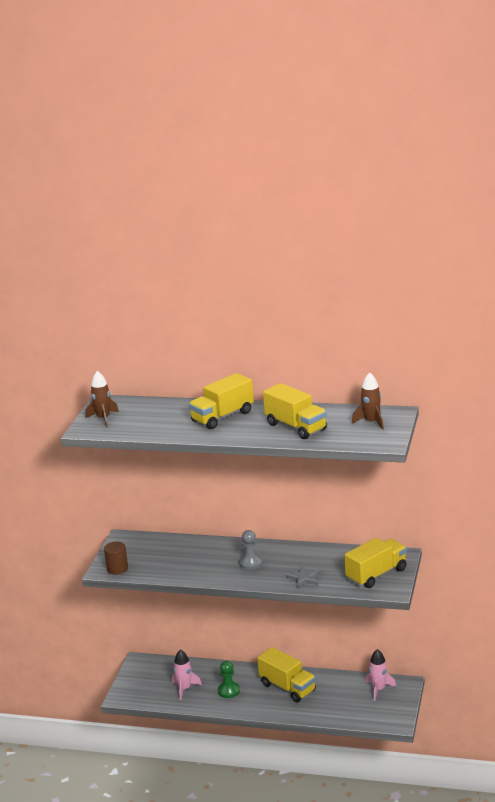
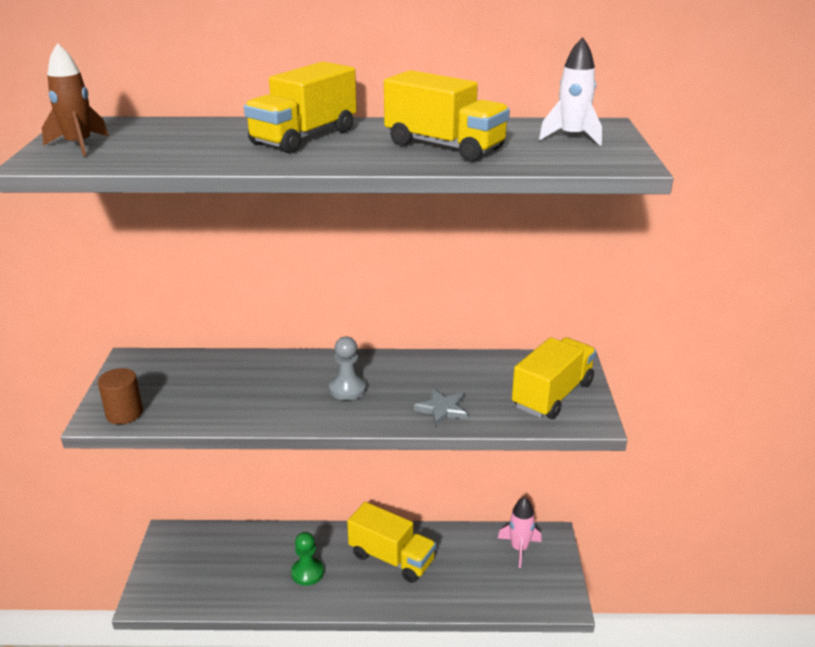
camera: 15 degrees left, 5 degrees up
(184, 689) = (241, 576): pink rocket -> none
(371, 422) = (572, 137): brown rocket -> white rocket

